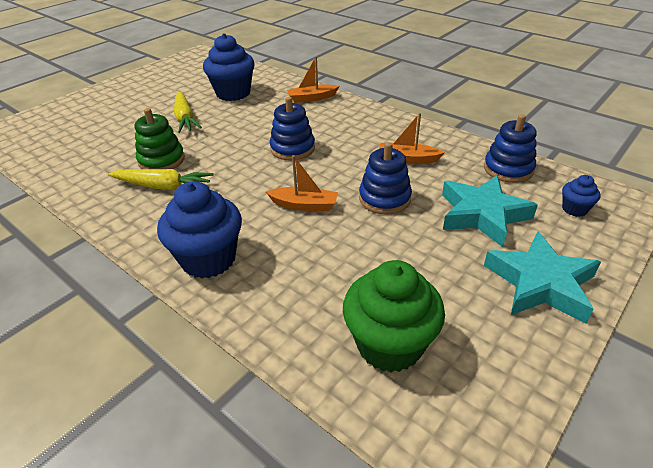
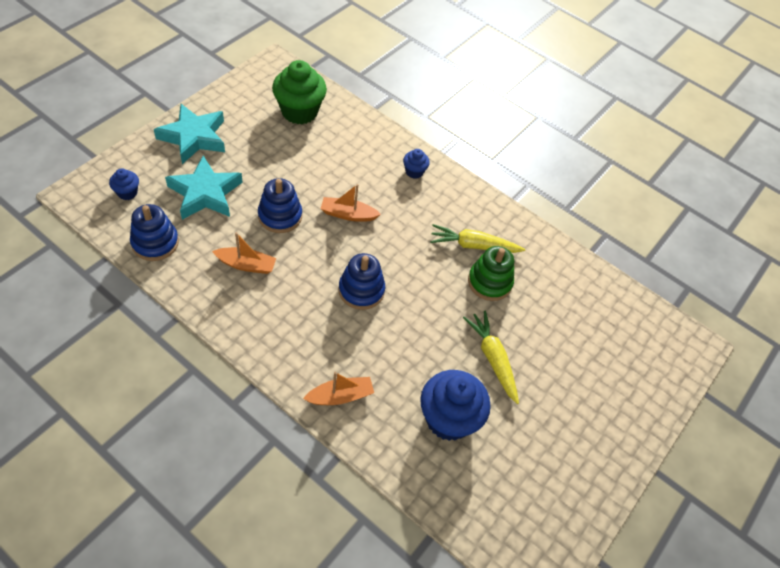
camera: 170 degrees right, 15 degrees up
(208, 259) = (414, 172): blue cupcake -> blue cupcake, size x0.48

